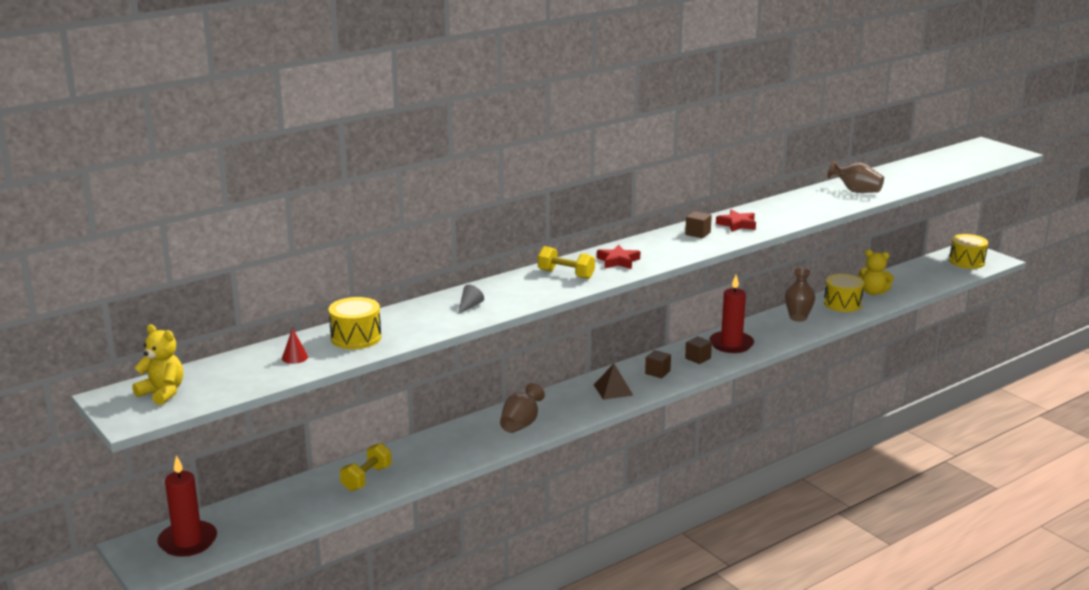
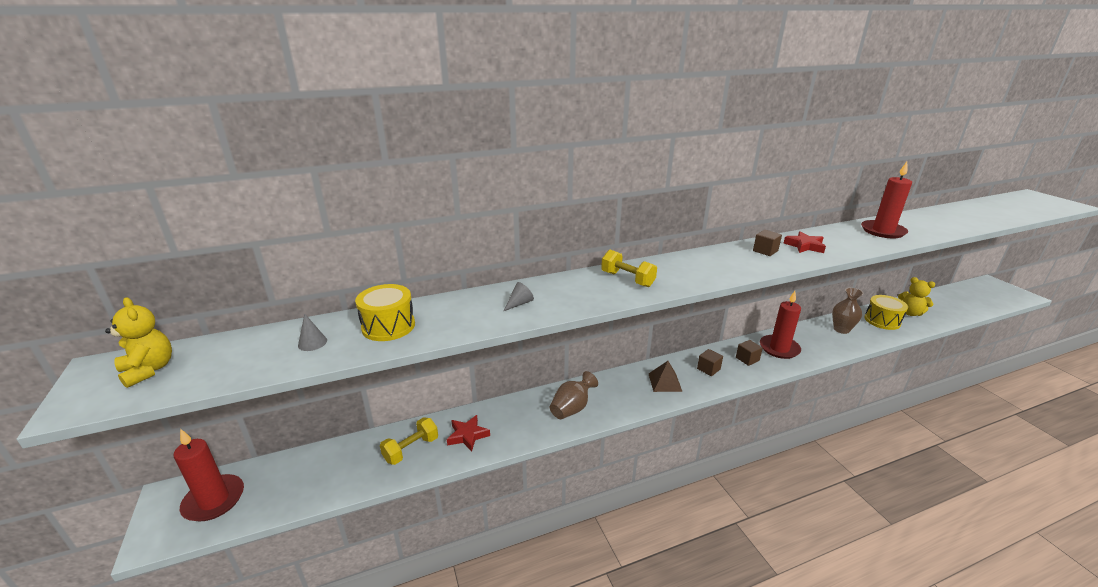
camera: 15 degrees right, 5 degrees up
(295, 357) = (312, 343): red cone -> grey cone
(618, 261) = (682, 271): red star -> red star (467, 435)
(816, 201) = (883, 231): none -> red candle
(856, 191) = (921, 226): brown vase -> none
(966, 261) = (993, 294): yellow drum -> none

